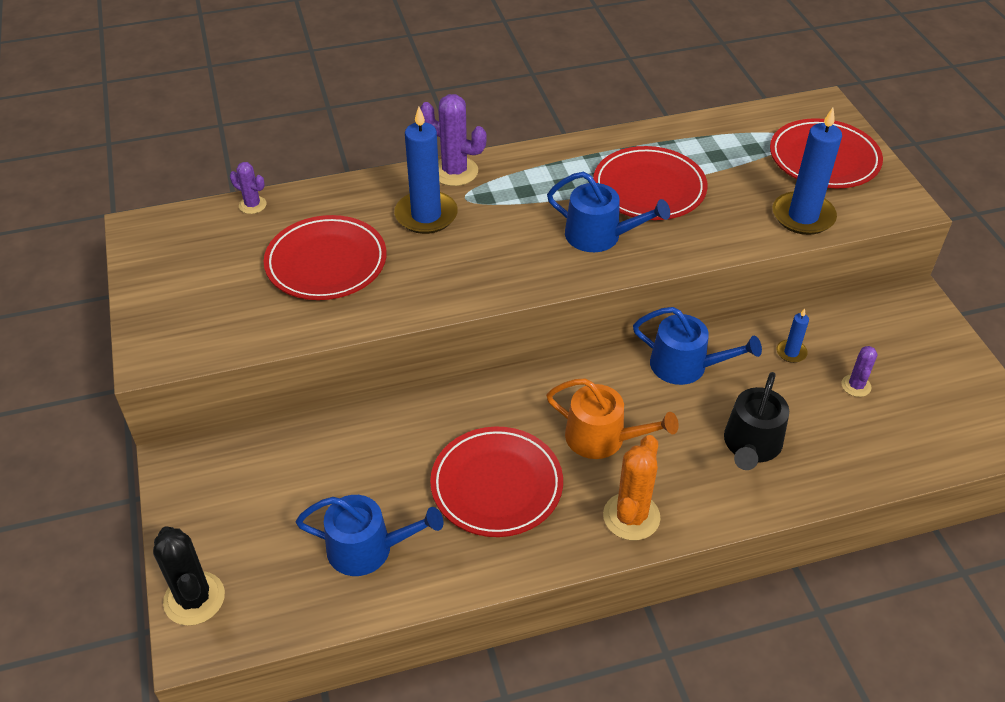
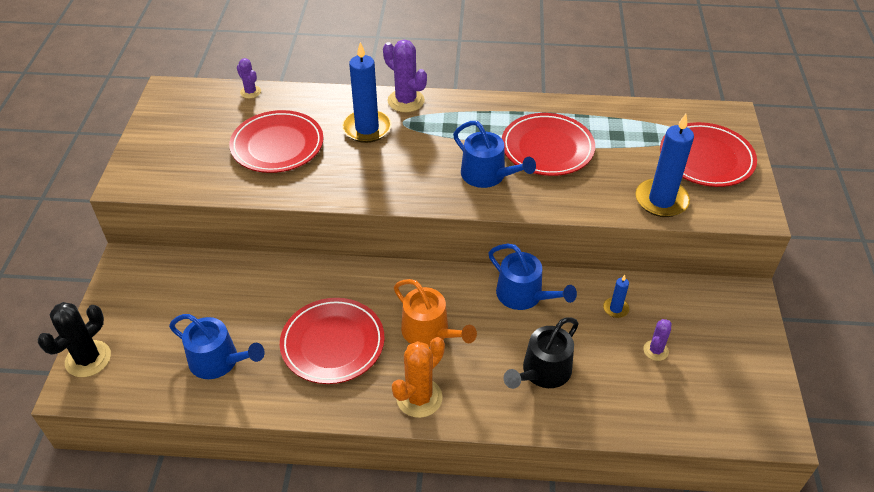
camera: 20 degrees right, 0 degrees up
(194, 598) = (88, 359): black cactus -> black cactus turned 45 degrees clockwise

